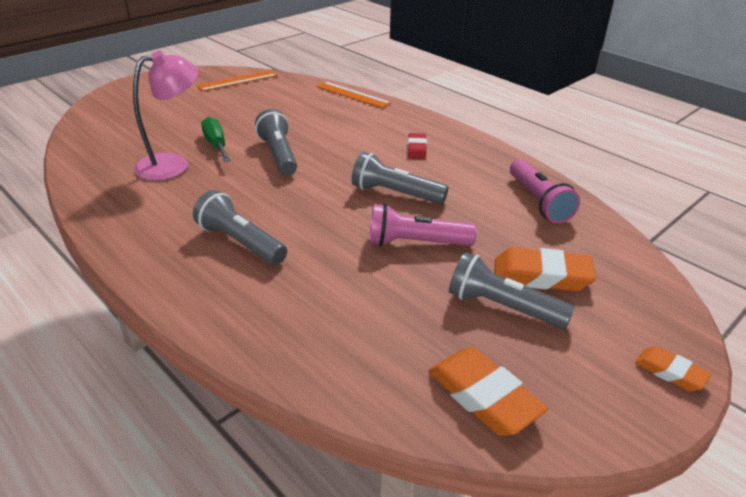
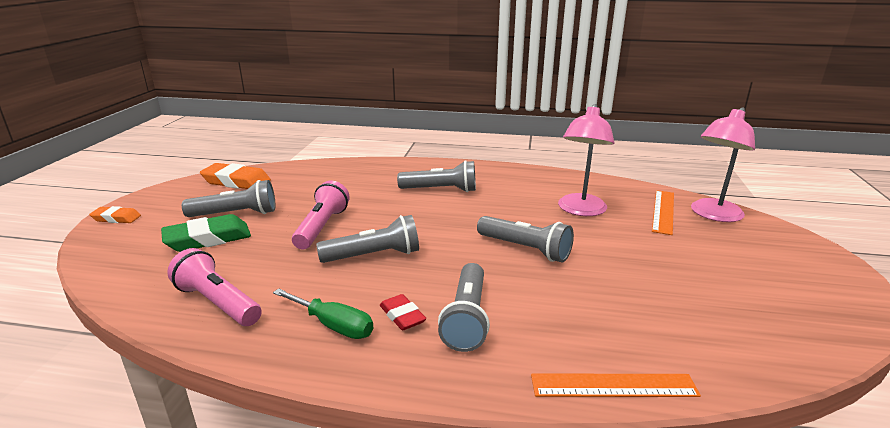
camera: 145 degrees right, 10 degrees down
(100, 124) = (713, 215): none -> pink lamp
(216, 144) = (591, 236): green screwdriver -> green screwdriver (333, 325)
(238, 81) = (784, 328): orange ruler -> orange ruler (663, 211)
(381, 135) = (466, 318): none -> grey flashlight
(415, 243) = (322, 227): pink flashlight -> pink flashlight turned 45 degrees counterclockwise
(541, 276) = (208, 239): orange eraser -> green eraser

